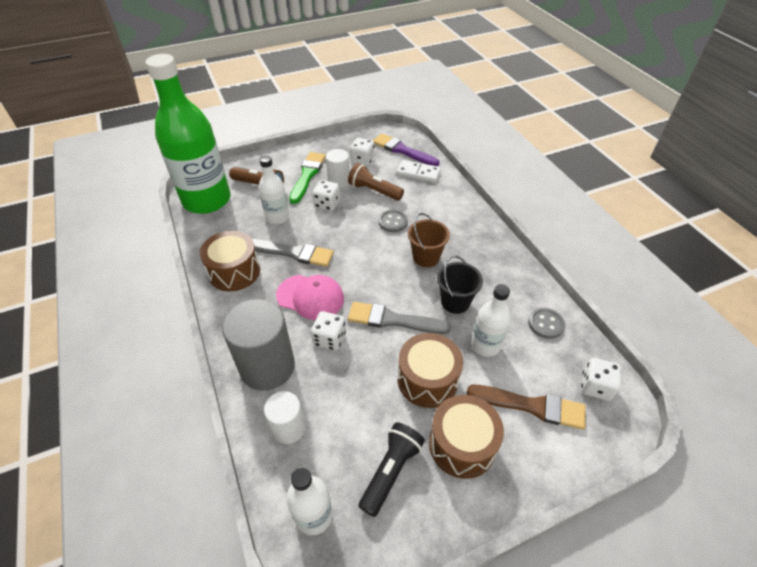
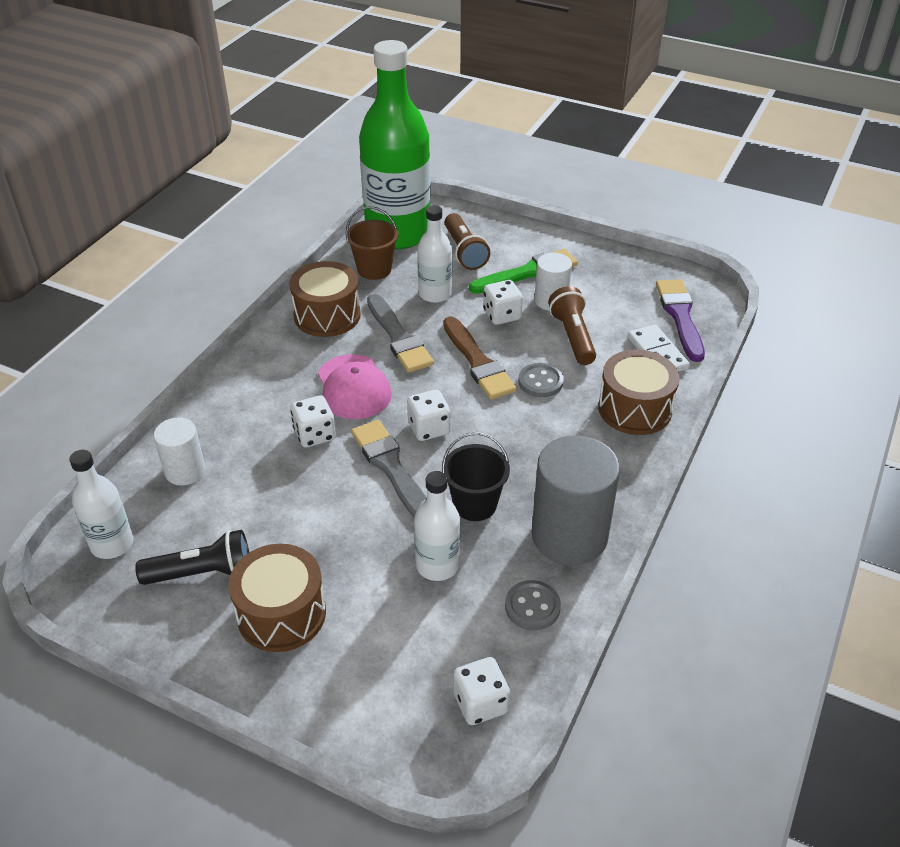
camera: 50 degrees right, 5 degrees down
(267, 367) = (238, 413): grey cylinder -> grey cylinder (569, 536)
(362, 160) = (613, 296): white dice -> white dice (429, 428)
(426, 257) = (517, 441): brown bucket -> brown bucket (374, 269)
(427, 380) = (338, 540): brown drum -> brown drum (635, 409)
(531, 406) = (389, 651): brown brush -> brown brush (478, 362)

